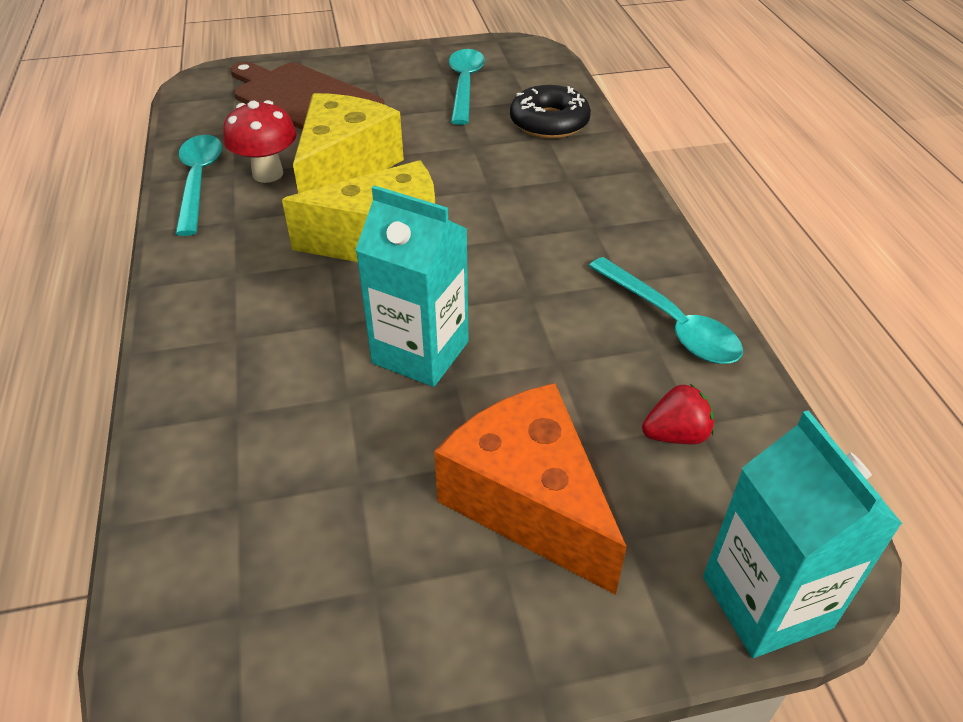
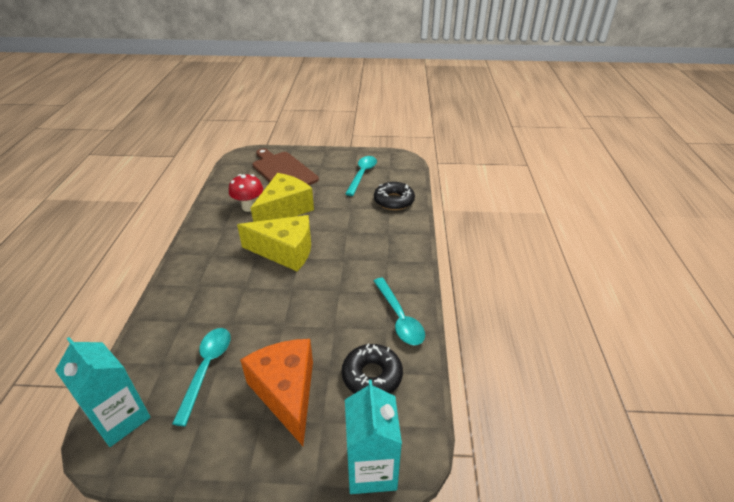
camera: 15 degrees right, 5 degrees down
(199, 181) = (217, 206): turquoise spoon -> turquoise spoon (206, 369)
(420, 352) = (274, 309): turquoise carton -> turquoise carton (120, 419)
(676, 435) = (372, 376): red strawberry -> black donut

